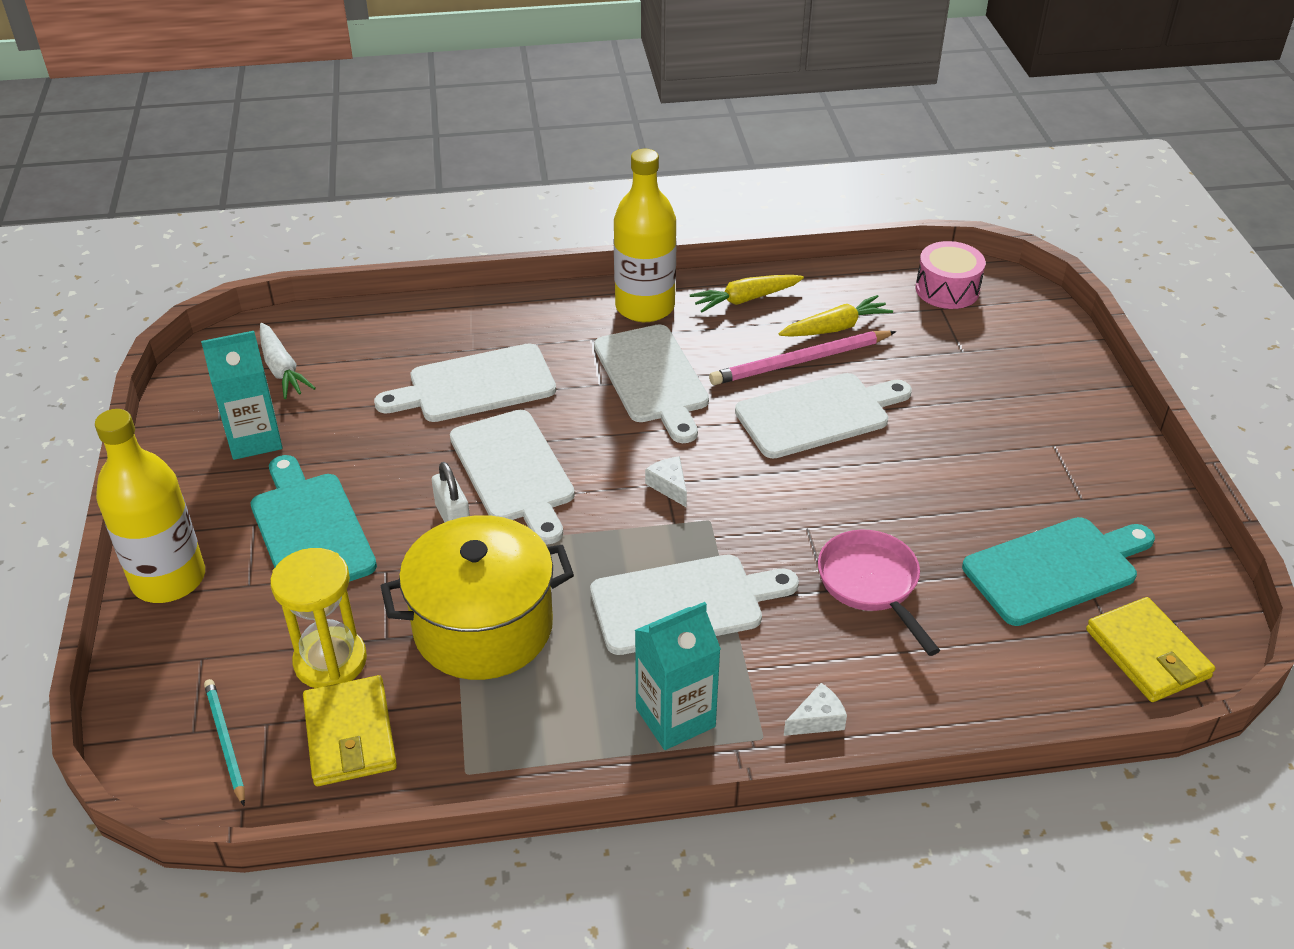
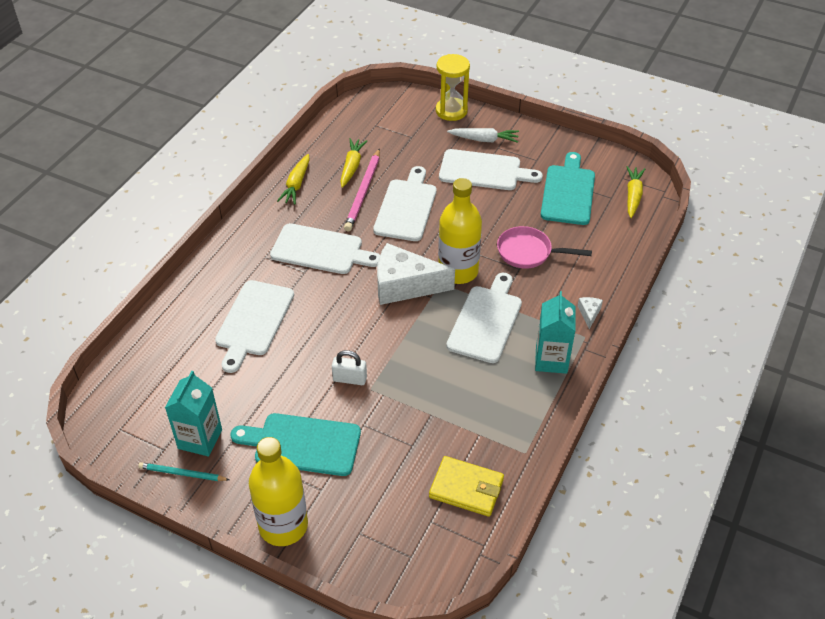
camera: 55 degrees left, 5 degrees up
(225, 741) = (429, 544): turquoise pencil -> turquoise pencil (182, 474)
(282, 369) = (148, 400): white carrot -> white carrot (484, 140)
(330, 661) = (409, 476): yellow hourglass -> yellow hourglass (451, 111)
(483, 627) = (438, 403): yellow pot -> none
(513, 471) = (337, 338): white cutting board -> white cutting board (484, 171)
(645, 307) = (261, 223): yellow bottle -> yellow bottle (458, 271)
(669, 486) = (405, 285): white cheese -> white cheese, size x2.46
(947, 289) = (364, 115): pink drum -> none
(1147, 654) = (633, 196): yellow wallet -> yellow carrot

